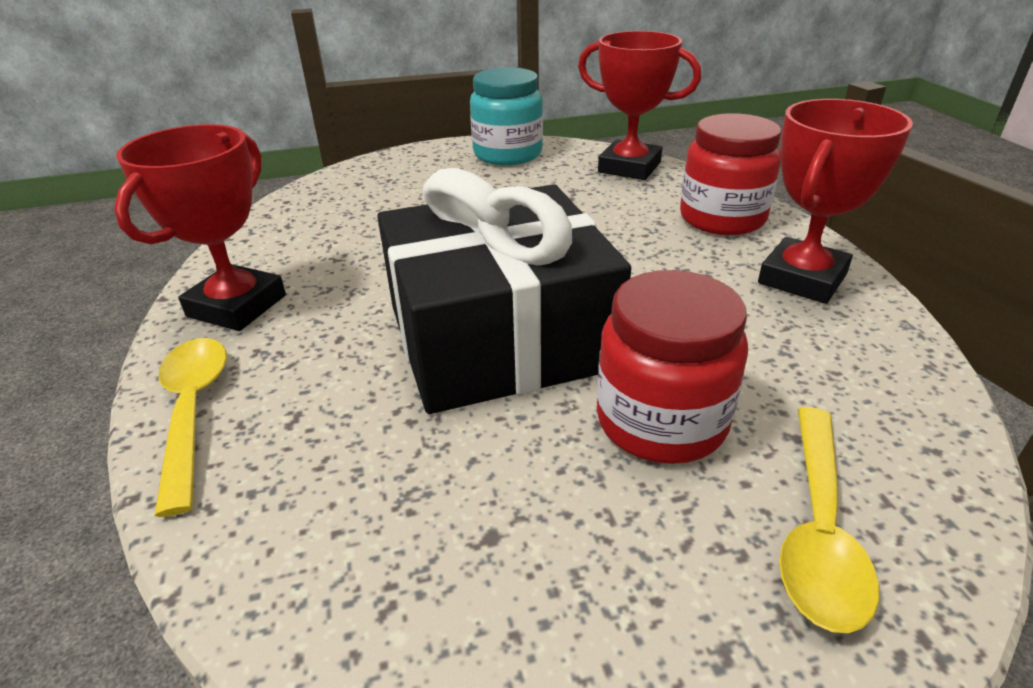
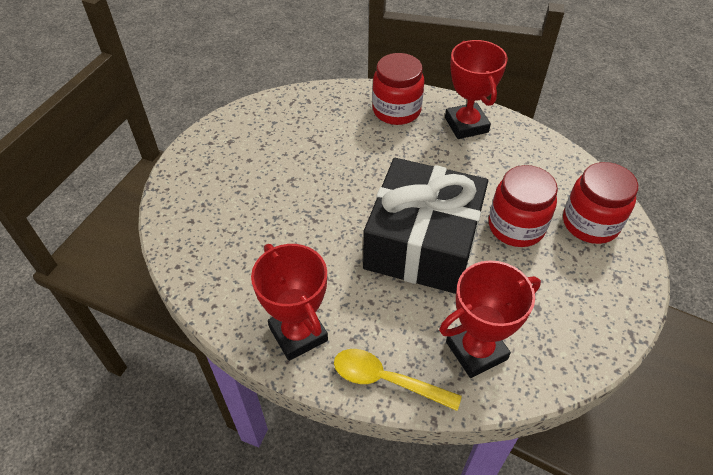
camera: 55 degrees left, 15 degrees up
(507, 154) = (232, 136): turquoise jar -> none
(629, 167) = (309, 103): red trophy -> red trophy (476, 350)
(818, 529) = (590, 223): yellow spoon -> red jar

